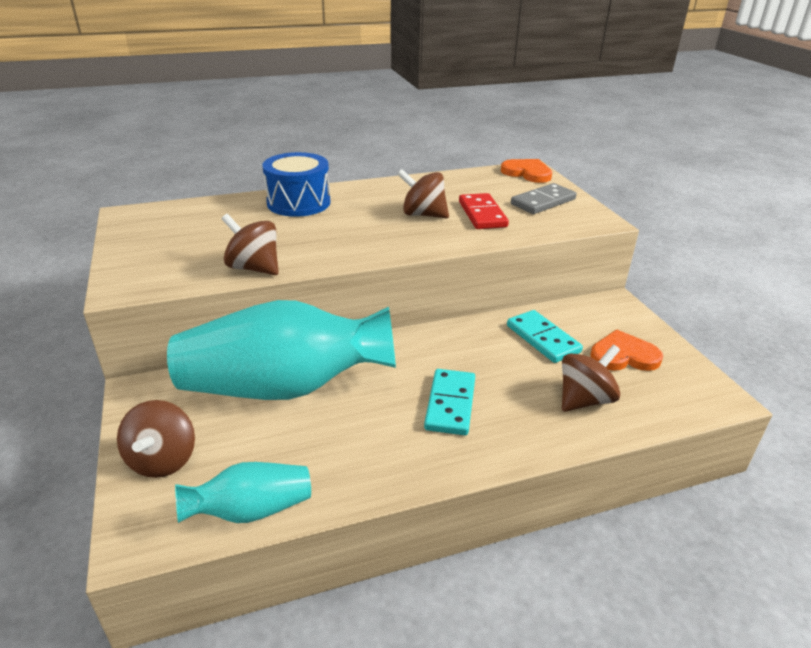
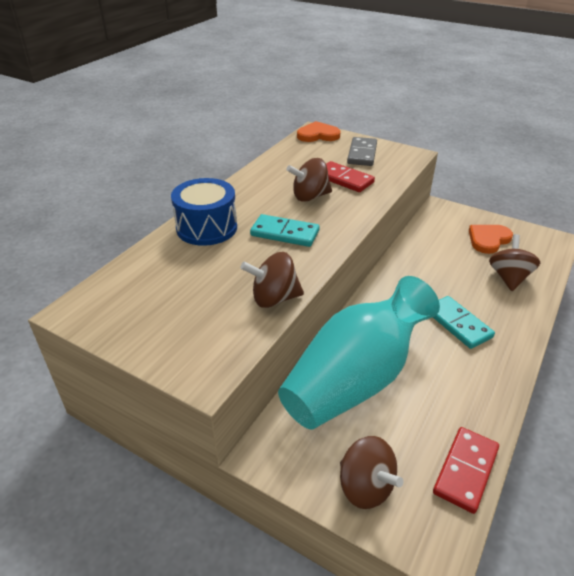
camera: 40 degrees left, 5 degrees up
(251, 510) = (466, 471): turquoise vase -> red domino
(542, 339) = (440, 252): turquoise domino -> turquoise domino (285, 233)

